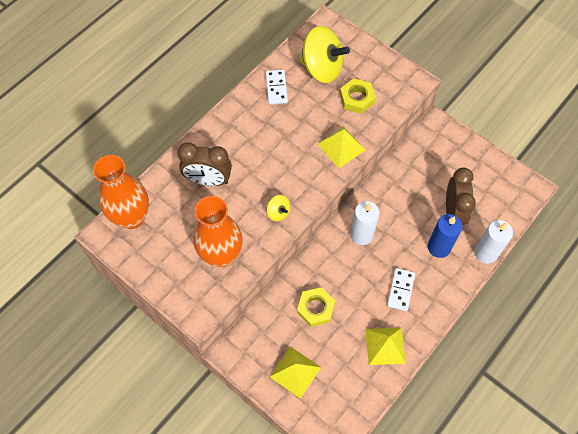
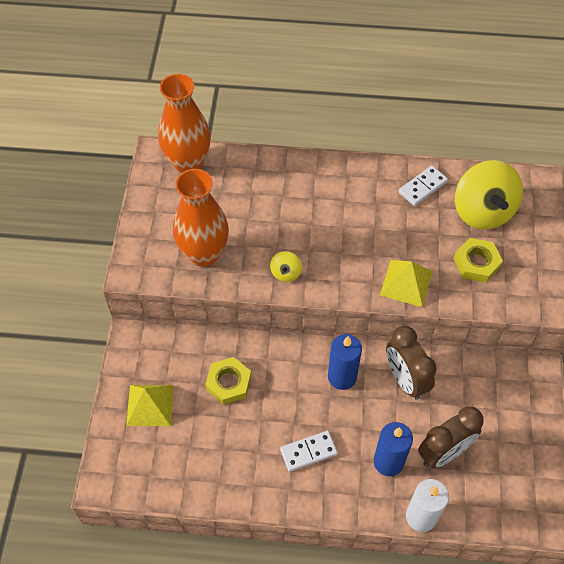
camera: 55 degrees right, 5 degrees down
(208, 180) = (273, 196): brown clock -> brown clock (405, 380)
(361, 235) = (342, 377): white candle -> blue candle
(385, 346) = (235, 473): yellow pyramid -> none

